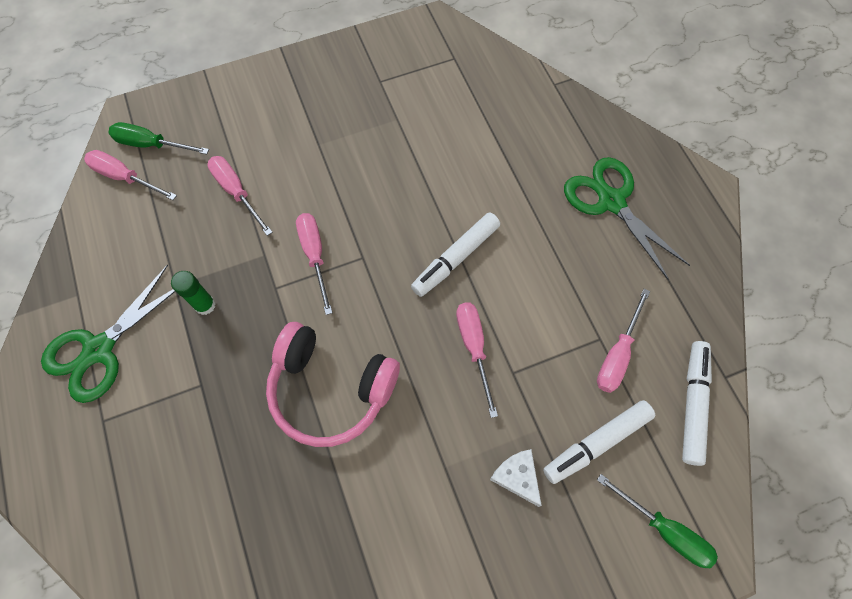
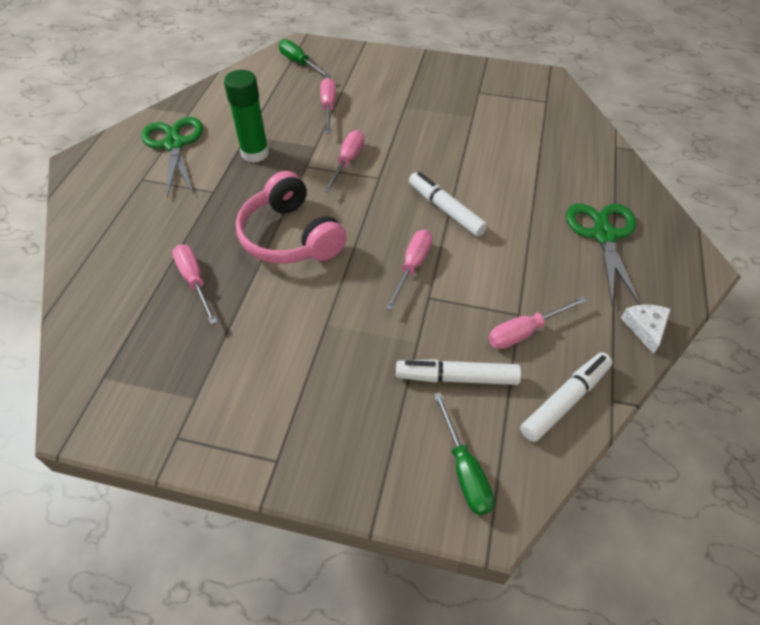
camera: 35 degrees right, 15 degrees down
(99, 349) = (174, 144): green scissors -> green scissors turned 90 degrees clockwise
(125, 177) = (269, 71): pink screwdriver -> pink screwdriver (194, 281)
(205, 305) = (255, 153): green glue stick -> green glue stick, size x1.69
(455, 258) = (445, 210): white marker -> white marker turned 60 degrees clockwise
(517, 476) = (374, 361): white cheese -> white cheese (645, 328)

